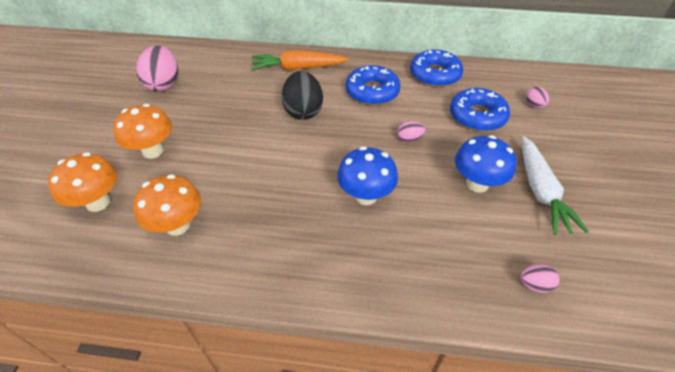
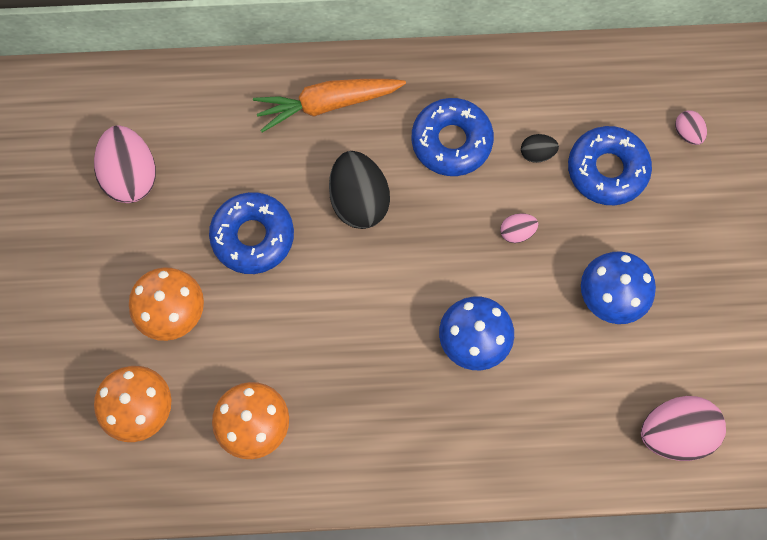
camera: 10 degrees left, 25 degrees up
(429, 103) = (537, 153): none -> black egg
(435, 75) = (541, 86): blue donut -> blue donut (253, 236)
(534, 285) = (675, 432): pink egg -> pink egg, size x2.06
(540, 191) = (687, 295): white carrot -> none

